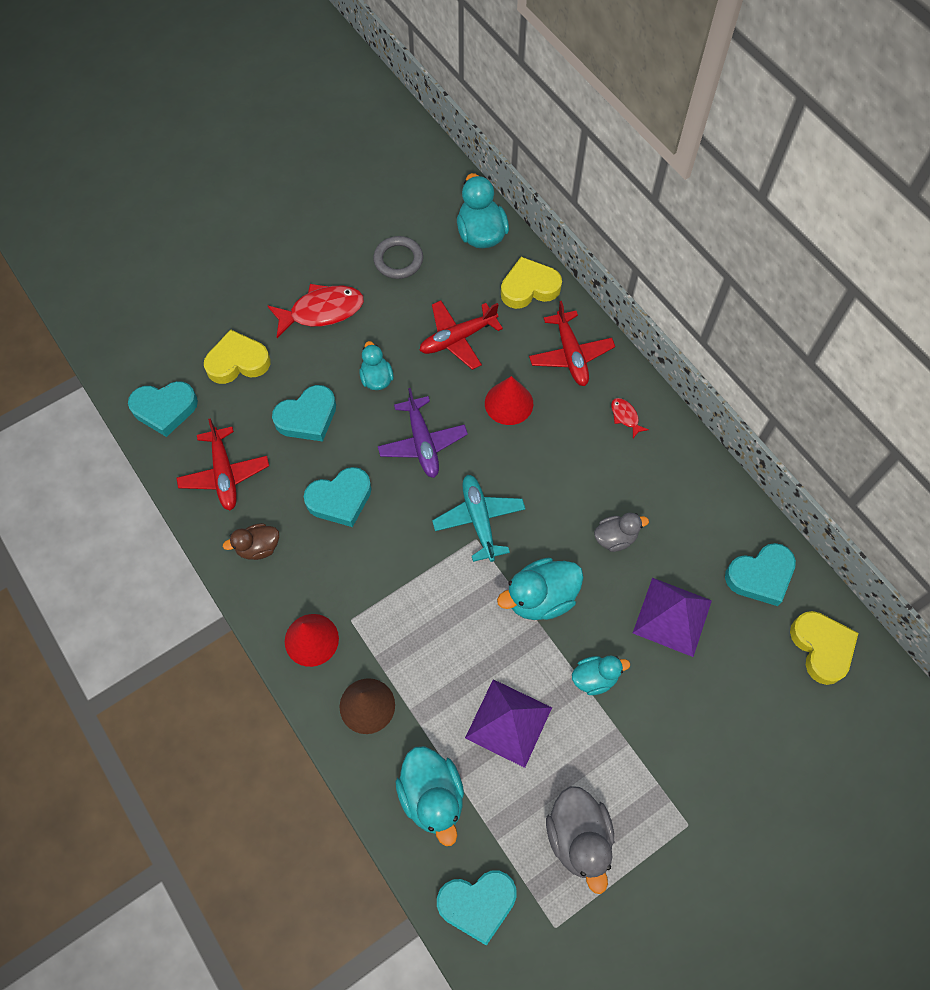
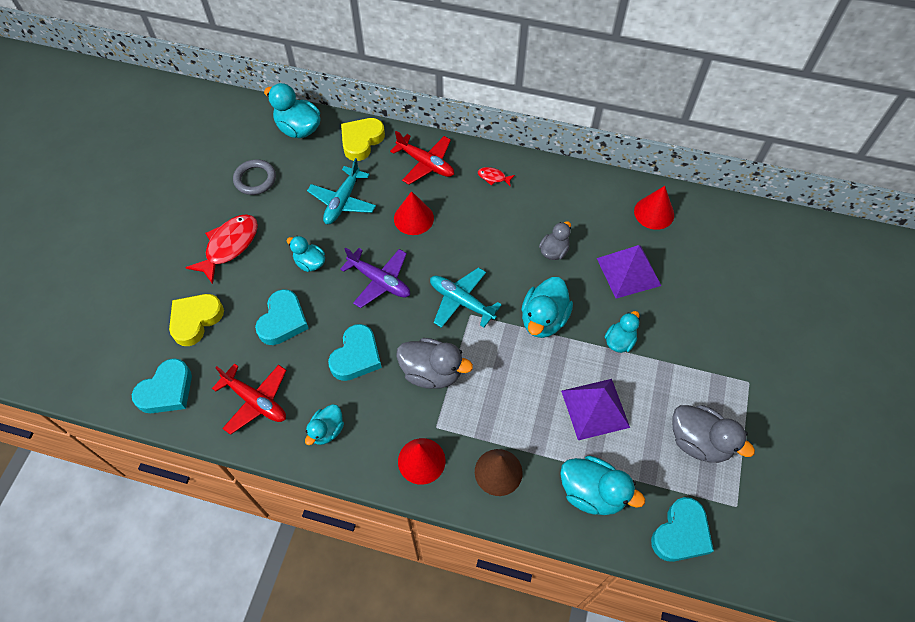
camera: 40 degrees left, 5 degrees down
(258, 547) = (327, 430): brown duck -> turquoise duck
(392, 566) = (432, 372): none -> grey duck
(457, 338) = (342, 201): red plane -> turquoise plane
(760, 576) = (654, 213): turquoise heart -> red cone
(821, 648) = (722, 227): yellow heart -> none

